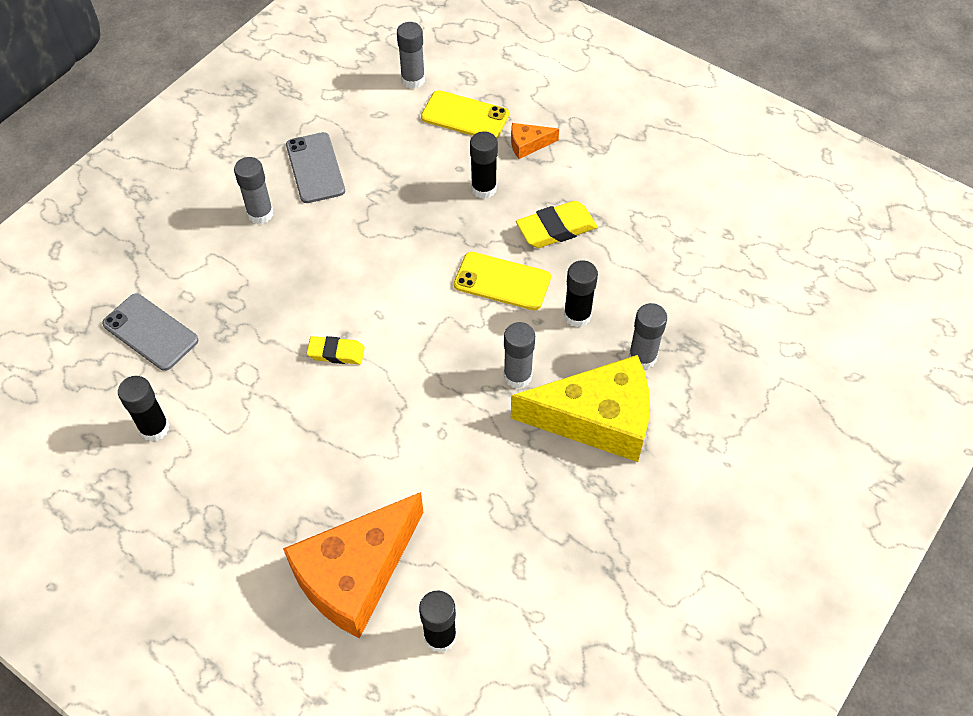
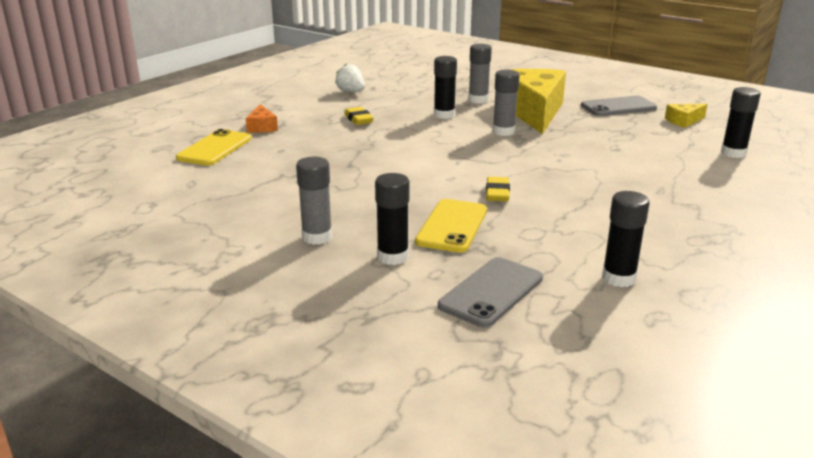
camera: 90 degrees left, 30 degrees down
(315, 168) = (257, 211): grey phone -> grey phone (618, 107)
(355, 574) = (708, 180): orange cheese -> none
(413, 80) = (150, 169): grey glue stick -> none
(483, 188) = (308, 141): black glue stick -> black glue stick (393, 257)
(502, 281) = (412, 136): yellow phone -> yellow phone (452, 226)
(556, 229) = (358, 119): yellow eraser -> yellow eraser, size x0.65
(566, 611) = (683, 121): none -> yellow cheese
(663, 216) = (351, 92): none -> white strawberry

